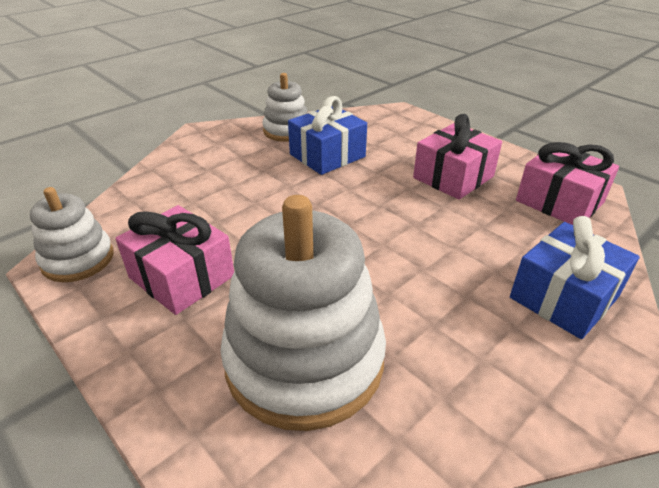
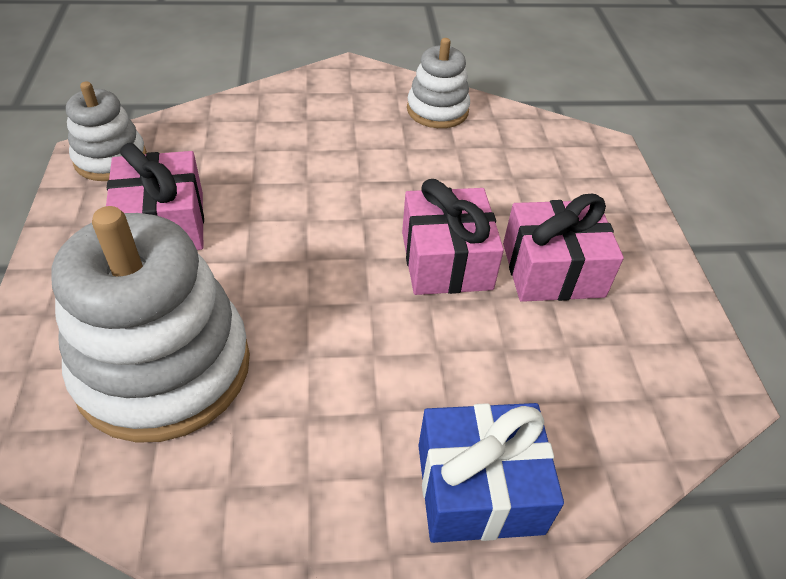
camera: 35 degrees right, 10 degrees up
(327, 155) = (443, 164): blue gift -> none
(559, 202) = (646, 380): pink gift -> pink gift (446, 260)

